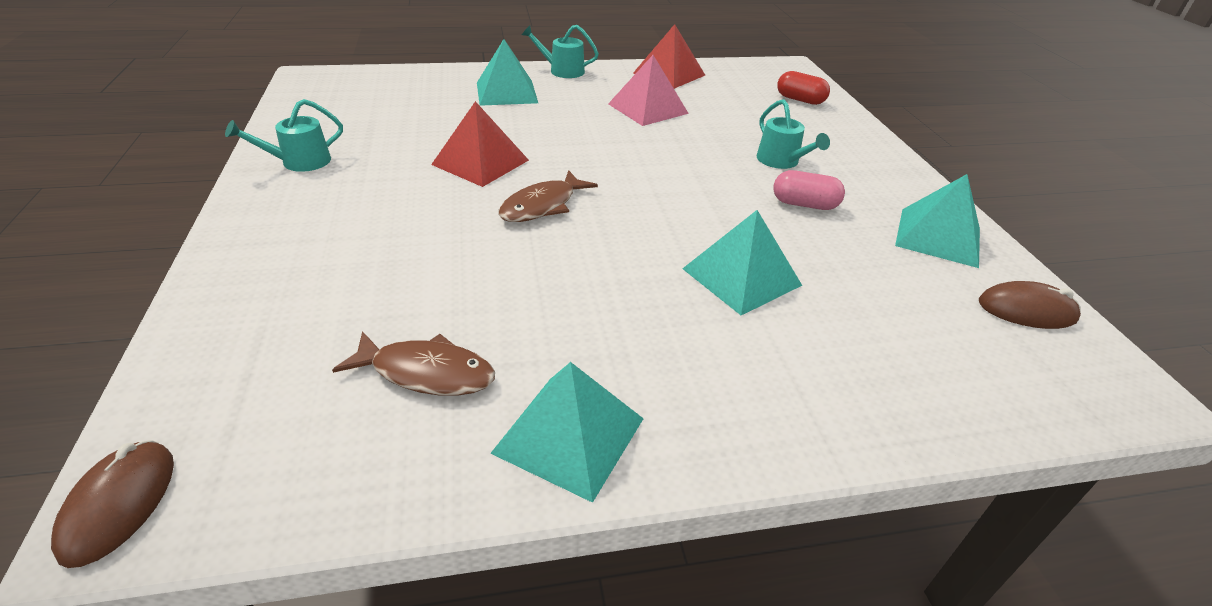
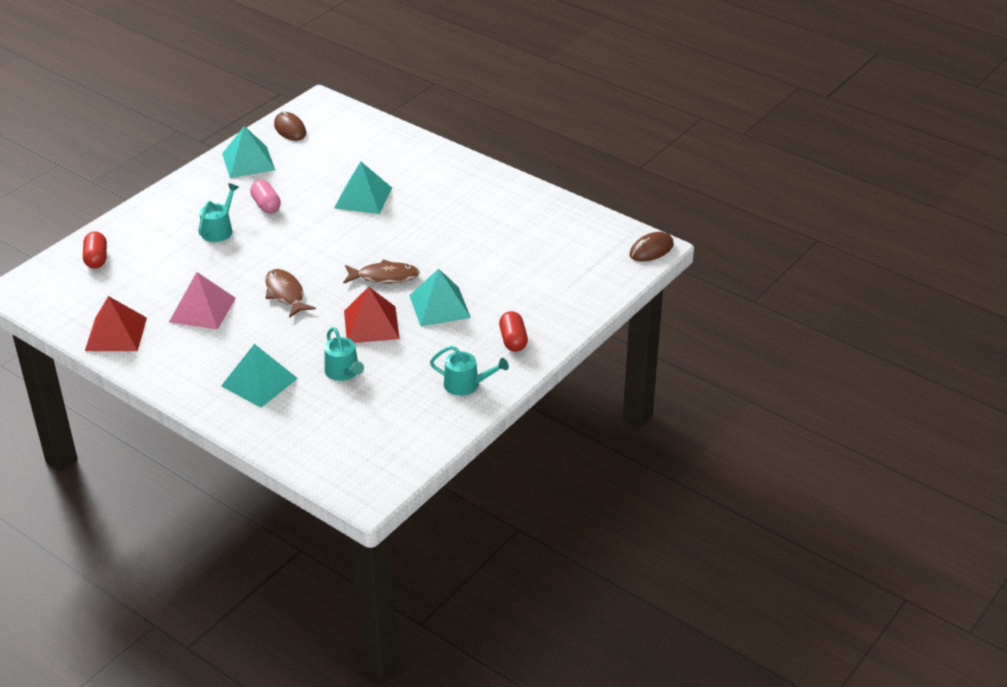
camera: 130 degrees left, 0 degrees up
(285, 220) = (513, 340): none -> red capsule
(426, 372) = (528, 235): brown fish -> brown fish (286, 294)
(562, 71) = (179, 385): turquoise watering can -> turquoise watering can (343, 372)
(569, 435) = (507, 192): turquoise pyramid -> turquoise pyramid (439, 306)

